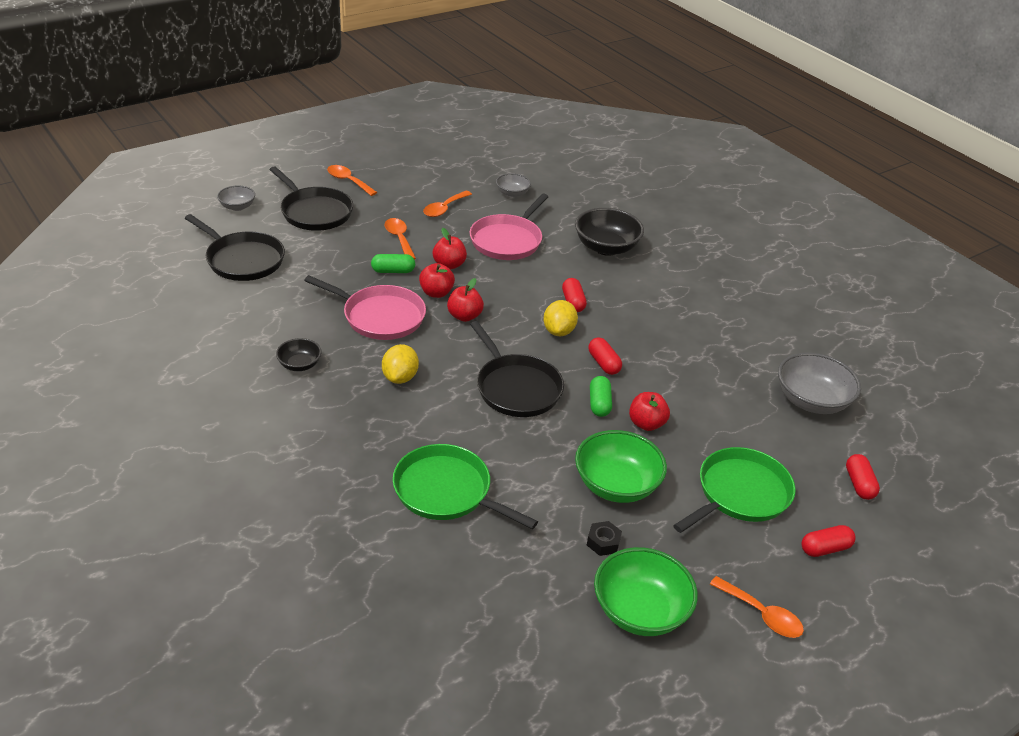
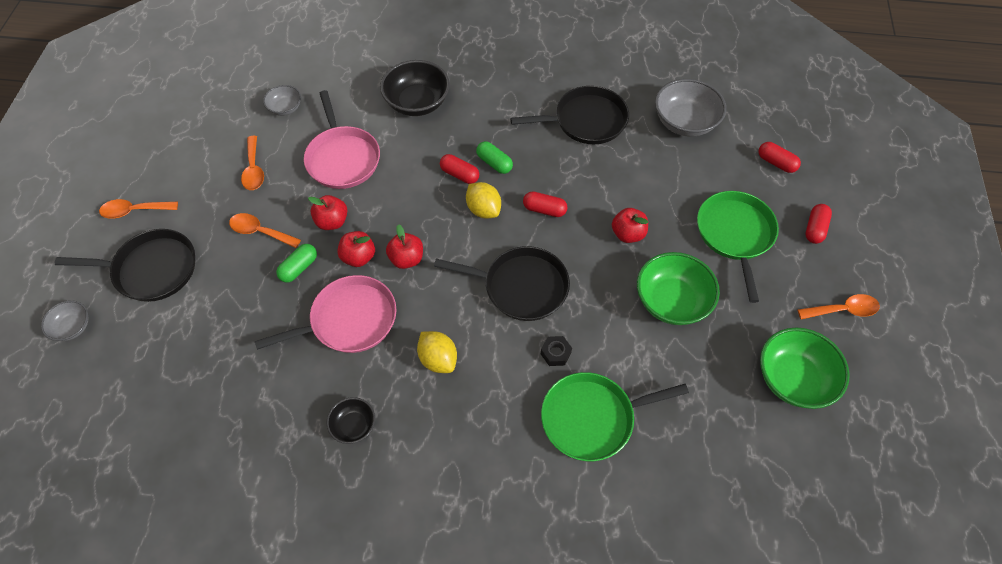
camera: 45 degrees left, 20 degrees up
(242, 260) = (161, 376): black pan -> black pan (586, 120)
(599, 404) = (583, 246): green capsule -> green capsule (494, 163)
(603, 542) = (718, 352): black nut -> black nut (555, 353)

